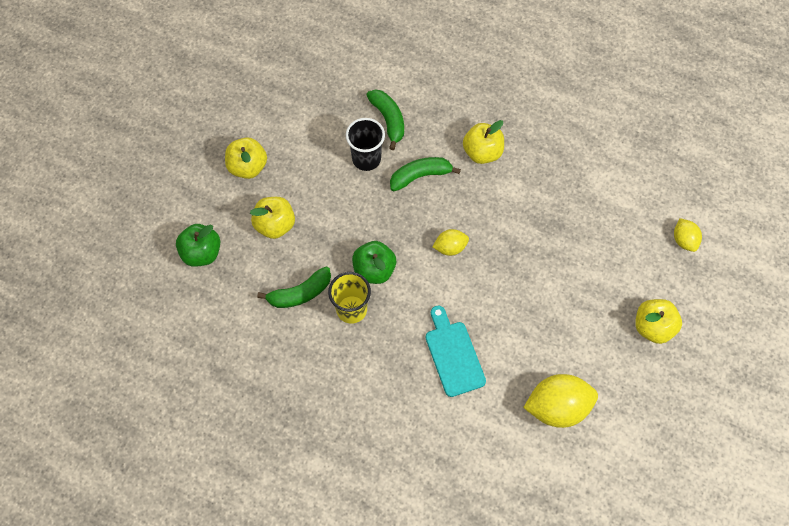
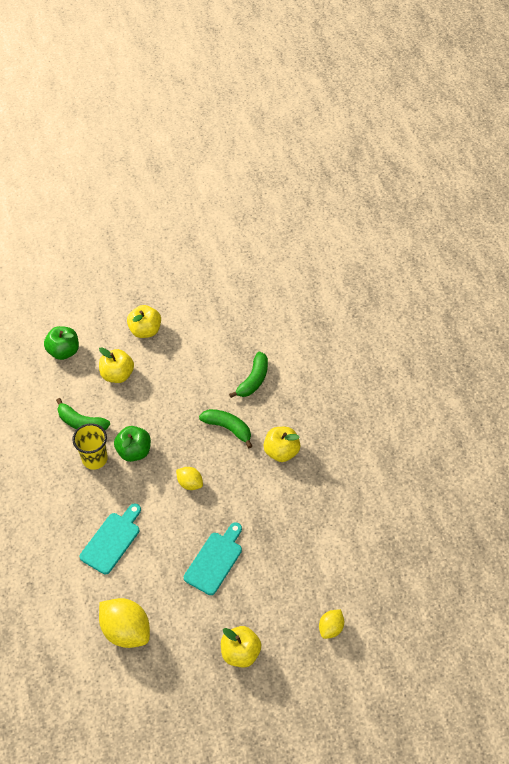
camera: 50 degrees right, 10 degrees down
(366, 159) = (212, 389): black cup -> none
(546, 283) = (215, 560): none -> turquoise cutting board

